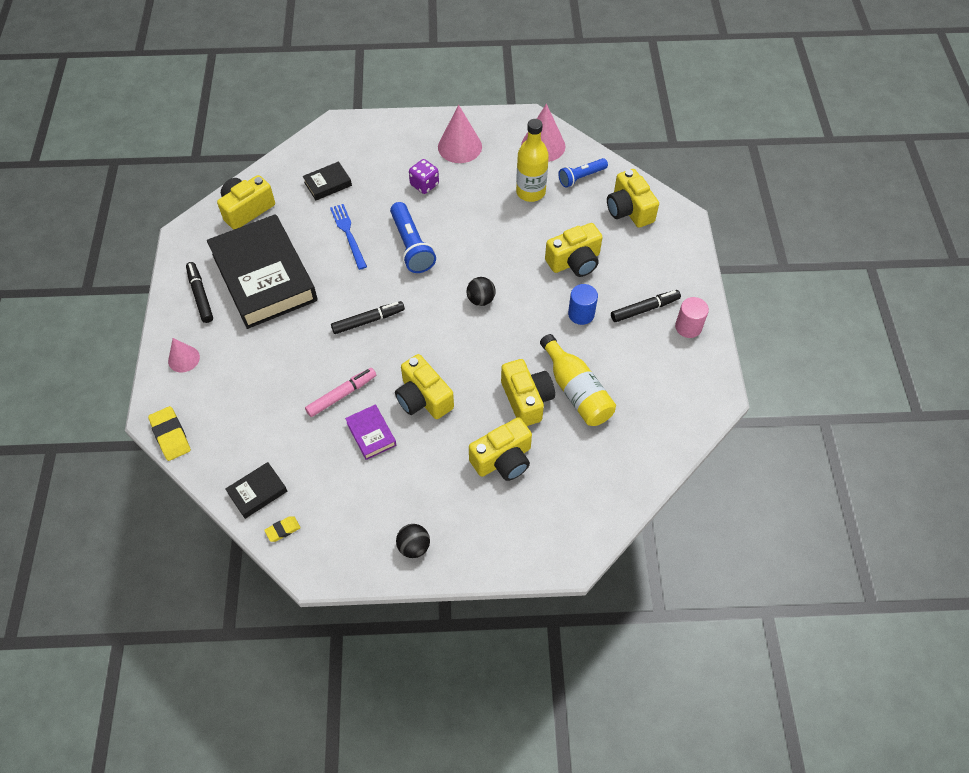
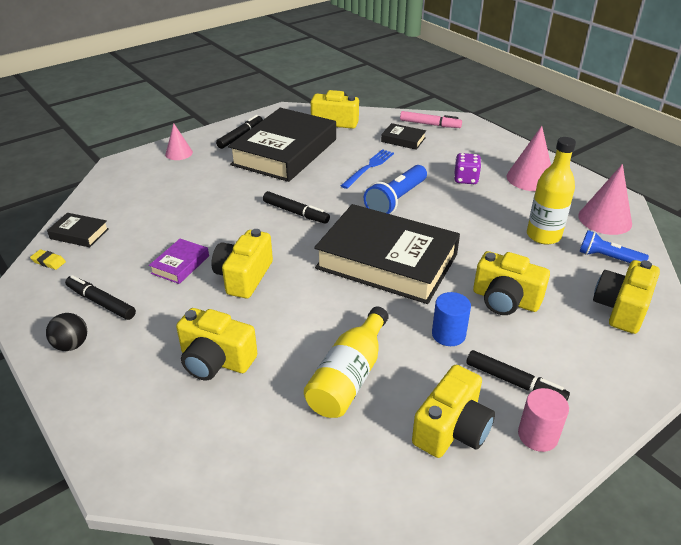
camera: 55 degrees right, 20 degrees down
(170, 435) = (106, 176): yellow eraser -> none
(341, 395) = (208, 232): pink marker -> pink marker (430, 124)
(376, 509) = (101, 302): none -> black marker
(481, 300) = (387, 261): black ball -> black book
(526, 399) = (303, 344): yellow camera -> yellow camera (452, 429)

